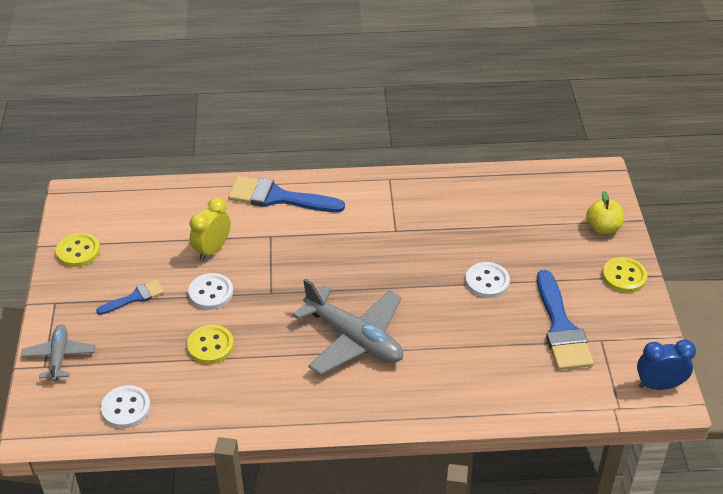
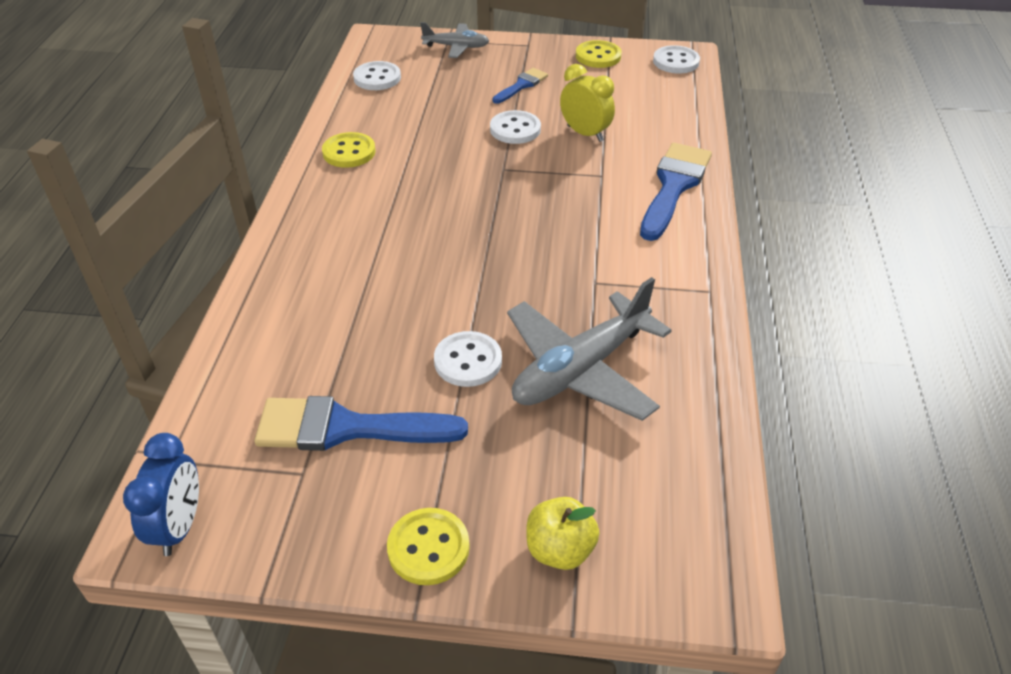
camera: 100 degrees right, 0 degrees up
(88, 202) = (676, 62): none -> white button
(135, 297) = (522, 85): blue brush -> blue brush turned 120 degrees counterclockwise
(210, 346) = (436, 125): yellow button -> yellow button (349, 152)
(354, 339) = (407, 223): grey plane -> grey plane (580, 369)

